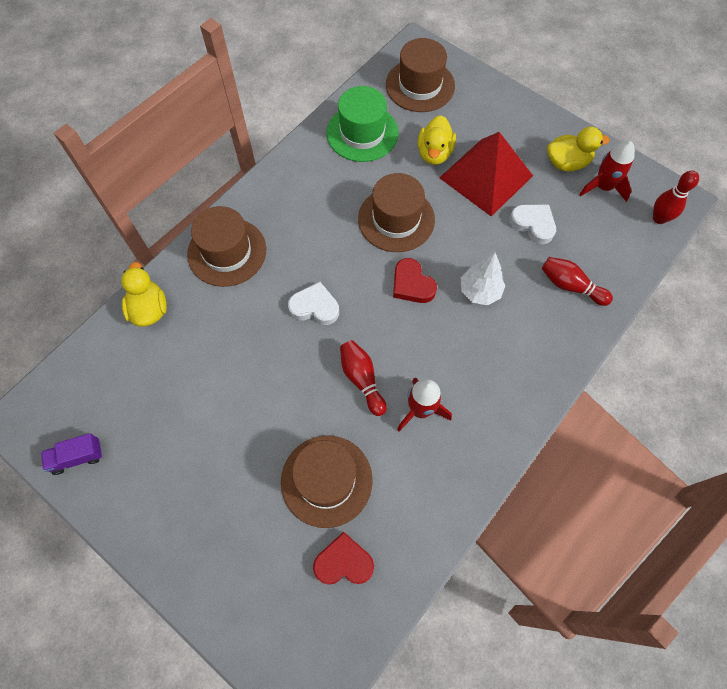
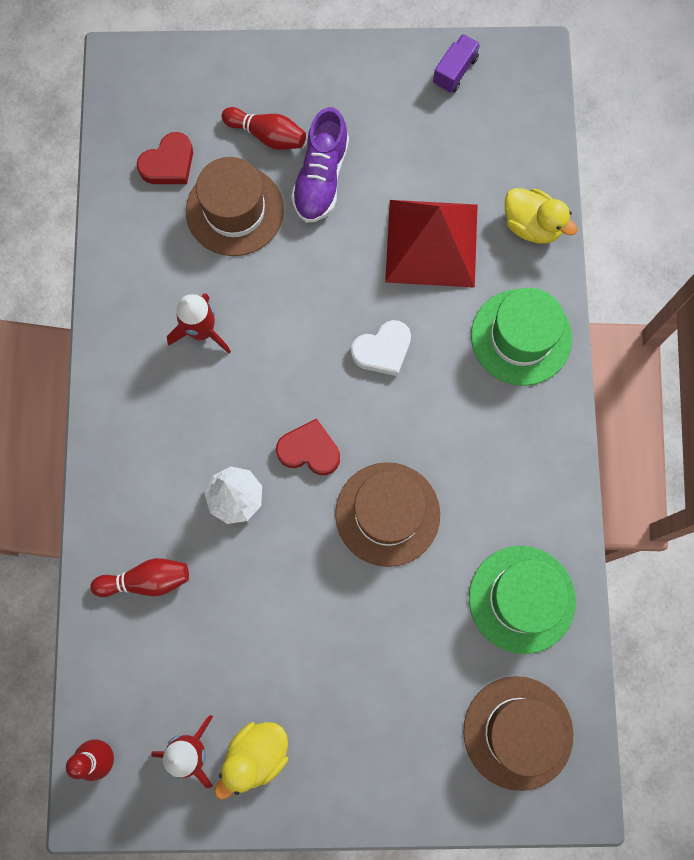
camera: 140 degrees right, 10 degrees up
(227, 252) = (521, 337): brown hat -> green hat
(246, 454) = (321, 178): none -> purple shoe
(362, 379) = (277, 317): red bowling pin -> red bowling pin (267, 136)
(434, 153) = (417, 639): yellow duck -> none
(486, 176) = (334, 654): red pyramid -> red pyramid (431, 243)
(533, 224) = (237, 629): white heart -> none

